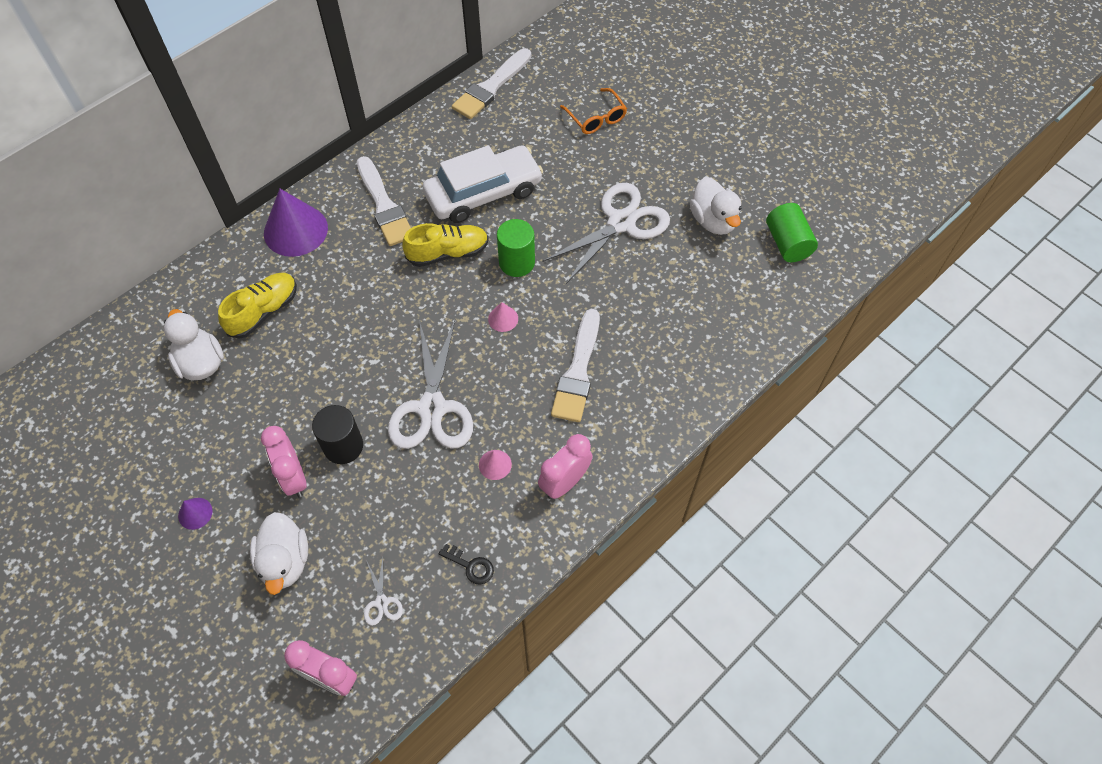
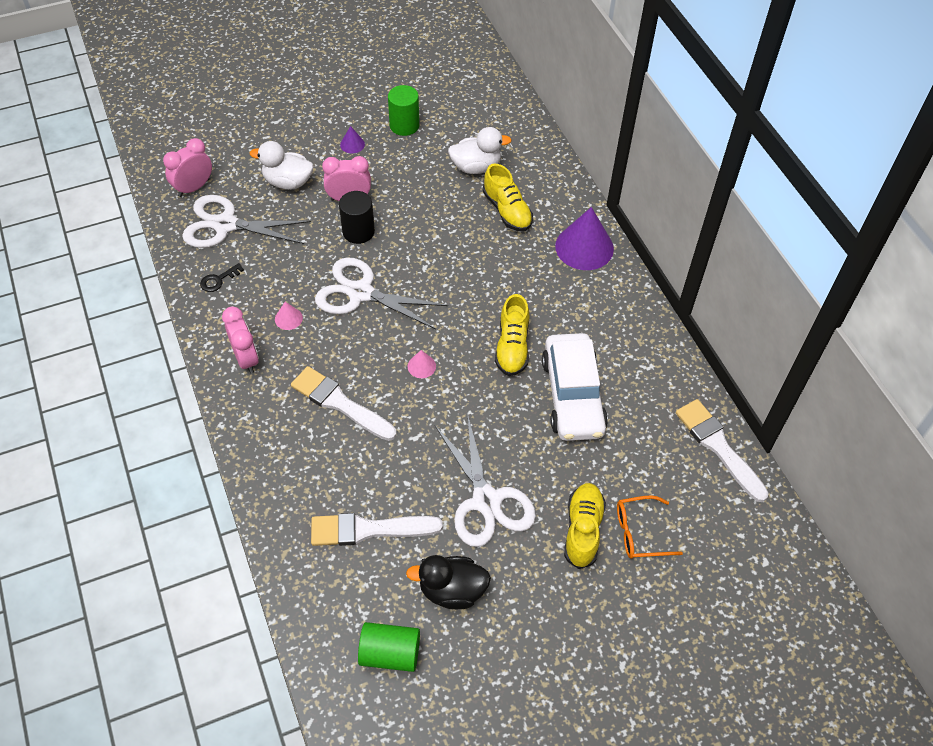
camera: 110 degrees right, 5 degrees down
(381, 602) = (225, 225): white scissors -> white scissors, size x2.40
(384, 206) = (587, 315): white brush -> white brush (368, 530)
(517, 262) = (478, 396): green cylinder -> green cylinder (404, 125)
(613, 153) = (583, 530): none -> yellow shoe
(713, 221) = (452, 590): white duck -> black duck

